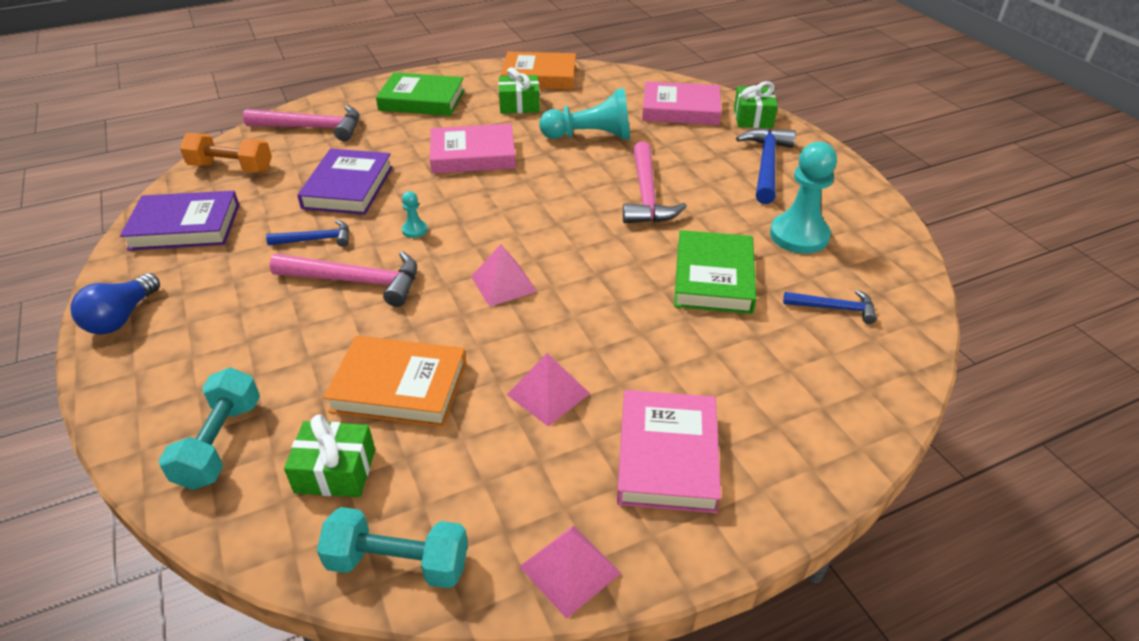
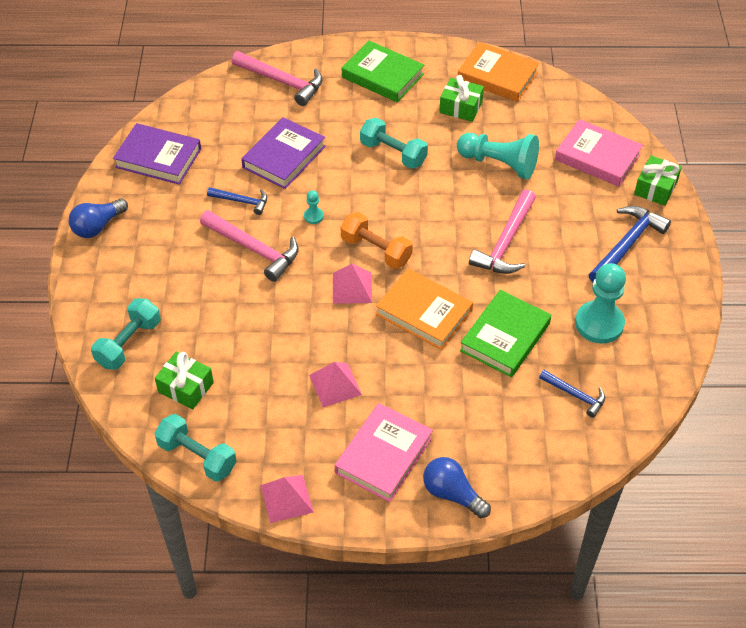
camera: 25 degrees right, 10 degrees up
(231, 168) = (207, 108): orange dumbbell -> orange dumbbell (376, 250)
(399, 387) = (246, 344): orange book -> orange book (424, 313)
(473, 155) = (393, 153): pink book -> turquoise dumbbell
(787, 469) = (452, 494): none -> blue light bulb

